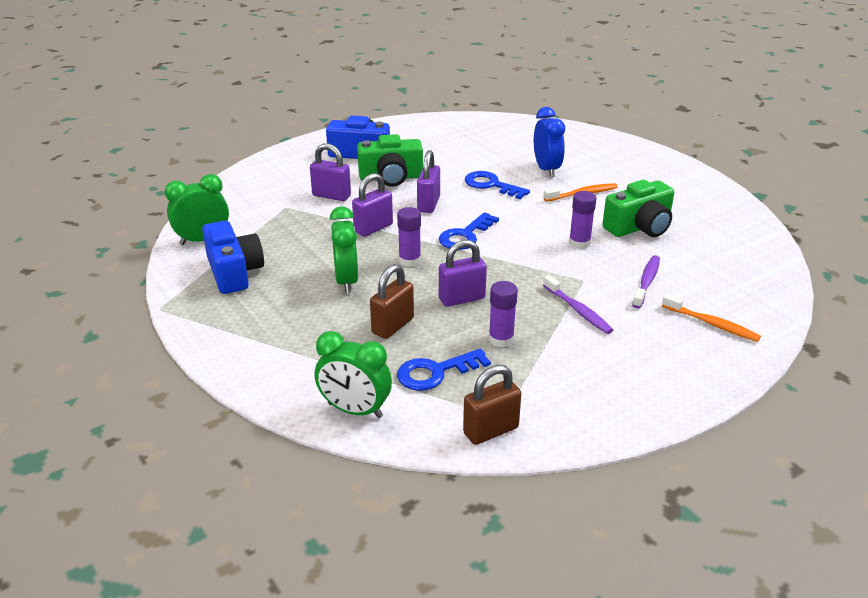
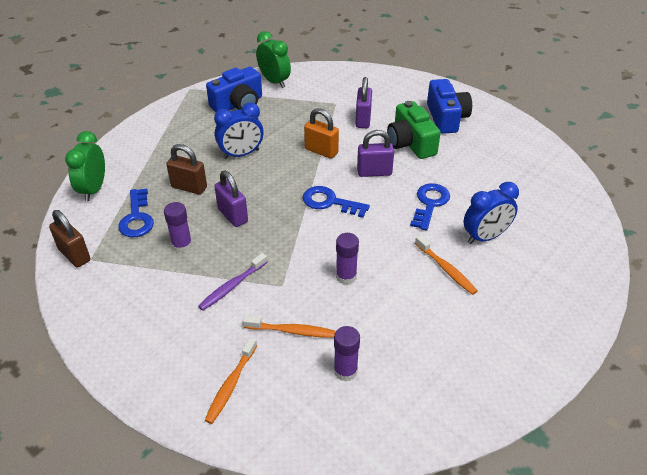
camera: 75 degrees right, 10 degrees up
(346, 281) = (241, 154): green clock -> blue clock
(373, 228) = (321, 151): purple padlock -> orange padlock
(409, 260) = (279, 179): purple glue stick -> purple glue stick (345, 371)
(436, 372) = (137, 218): blue key -> blue key turned 150 degrees counterclockwise
(639, 227) = (396, 319): green camera -> none
(646, 282) = (292, 331): purple toothbrush -> orange toothbrush

